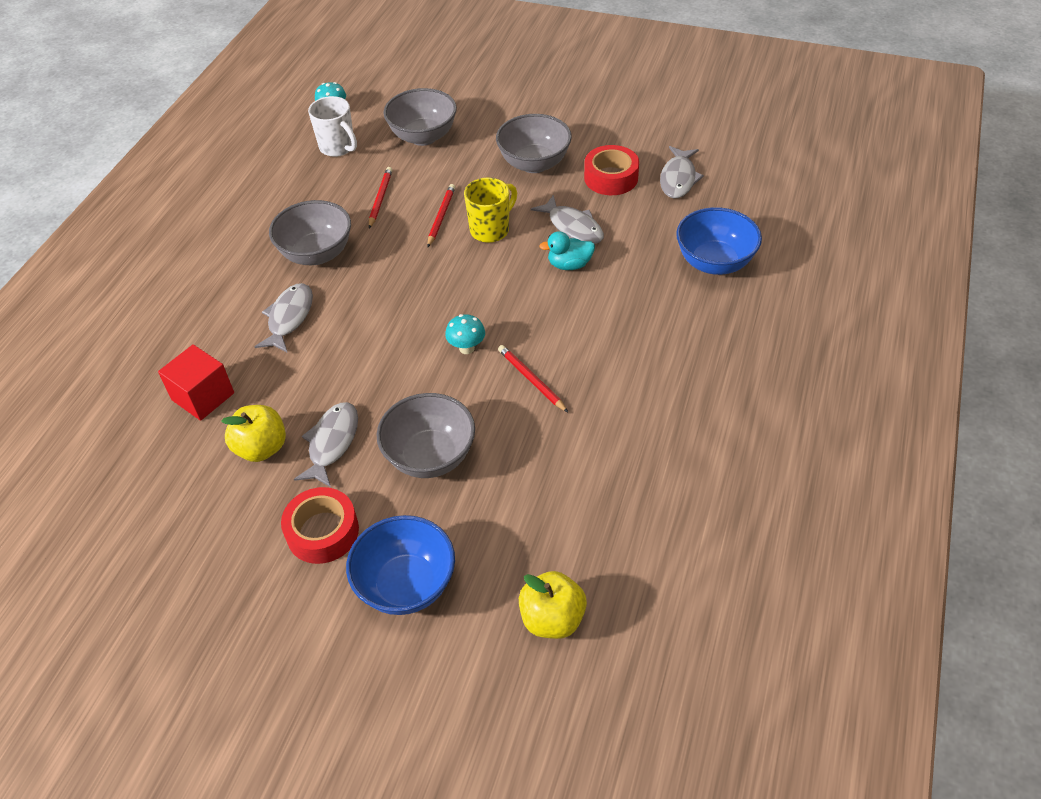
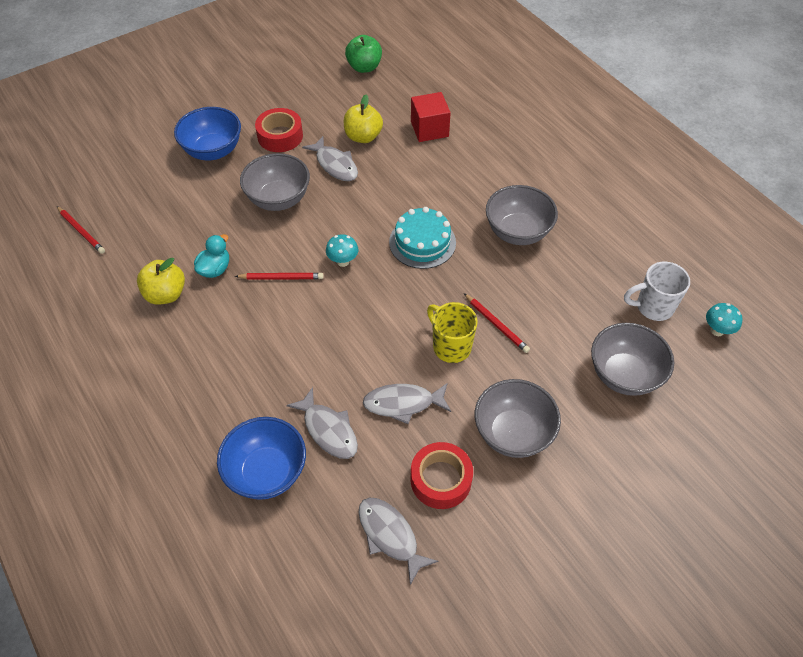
camera: 125 degrees right, 5 degrees up
(111, 536) = (364, 67): none -> green apple
(289, 318) = (462, 191): grey fish -> grey fish (328, 430)
(380, 199) = (554, 299): red pencil -> red pencil (81, 231)
(388, 308) = (422, 242): none -> turquoise cake
(491, 230) = (450, 346): yellow mug -> yellow mug turned 150 degrees clockwise
(552, 619) = (129, 192): yellow apple -> yellow apple (166, 294)
(569, 265) = (363, 370): turquoise duck -> turquoise duck (215, 269)

